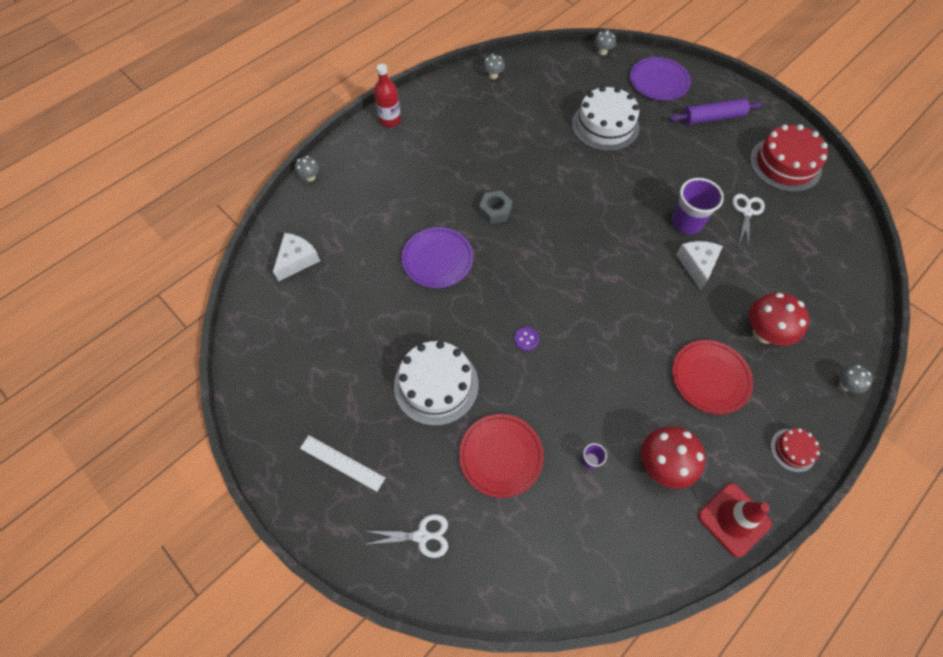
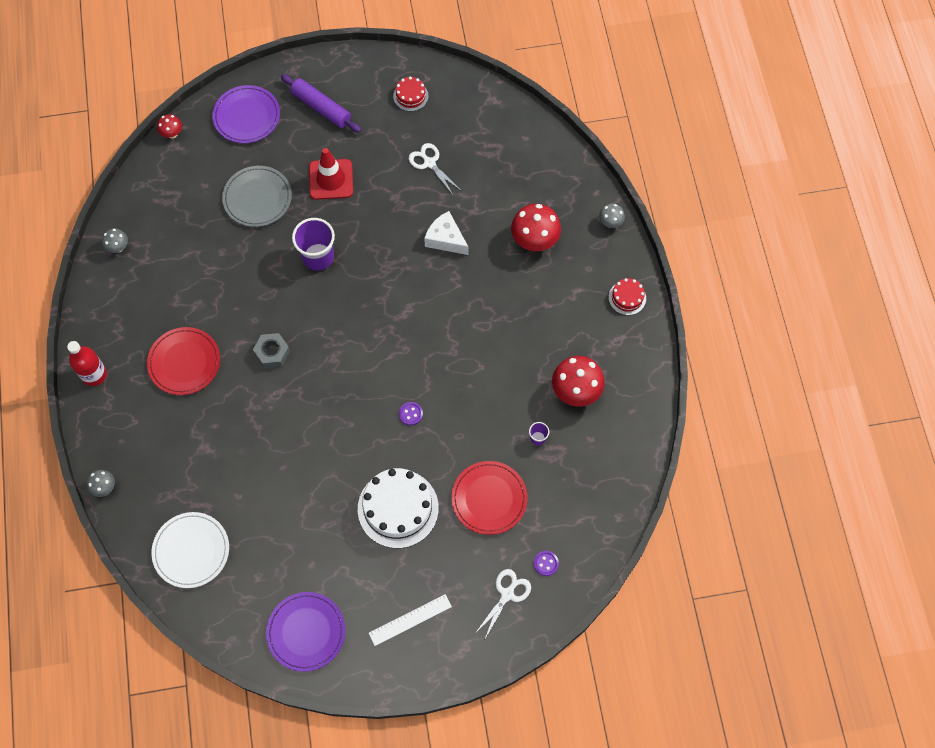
camera: 55 degrees left, 5 degrees up
(297, 260) = (191, 550): white cheese -> white plate
(437, 259) = (284, 432): purple plate -> purple plate (306, 632)
(476, 553) = (546, 563): none -> purple button
(602, 52) = (172, 134): grey mushroom -> red mushroom
(605, 125) = (257, 198): white cake -> grey plate
(686, 222) = (403, 214): purple cup -> purple cup (318, 257)
(710, 378) = (539, 307): red plate -> red plate (184, 362)
(712, 117) = (321, 108): purple rolling pin -> purple rolling pin turned 75 degrees counterclockwise
(733, 519) = (642, 375): red traffic cone -> red traffic cone (331, 179)
(785, 164) = (410, 96): red cake -> red cake, size x0.50

